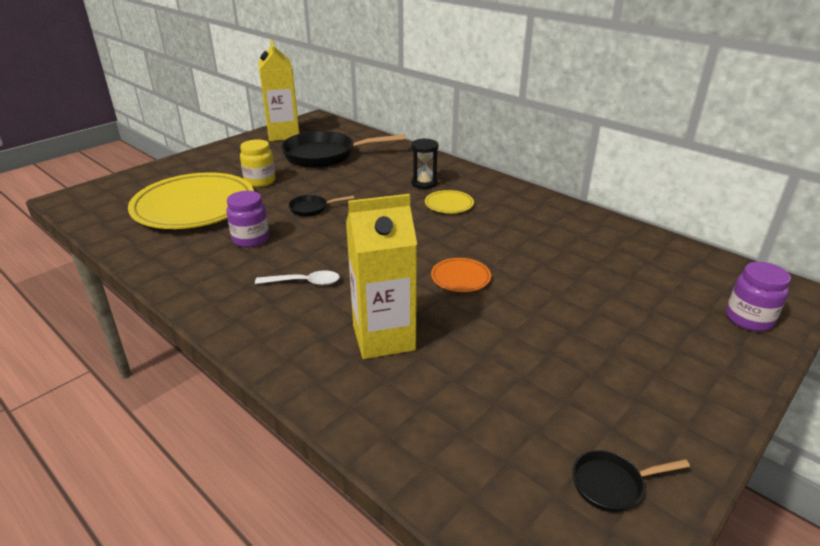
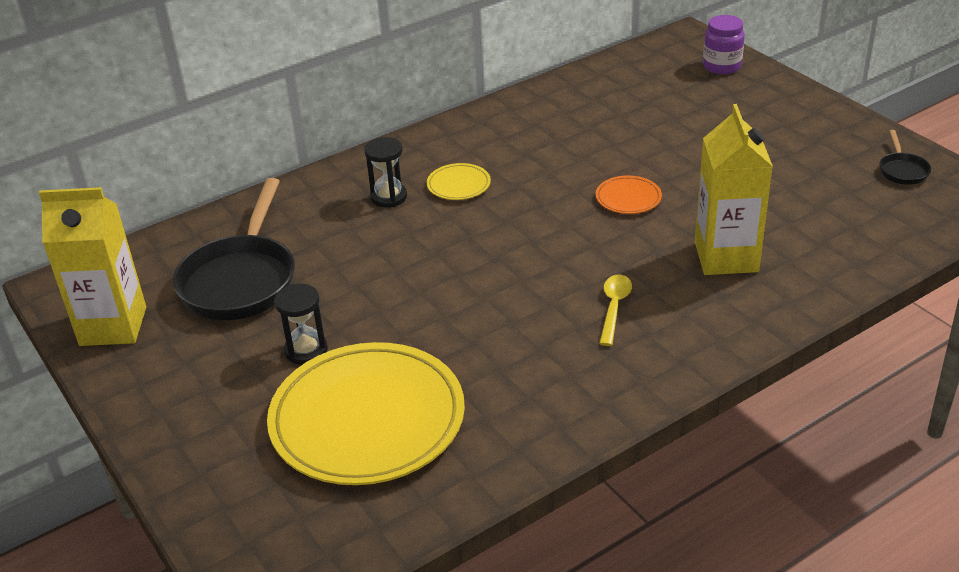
camera: 75 degrees left, 5 degrees up
(251, 239) = (495, 354): purple jar -> none
(260, 181) = (306, 350): yellow jar -> black hourglass
(304, 282) = (614, 308): white spoon -> yellow spoon
(312, 209) = (425, 298): black pan -> none

